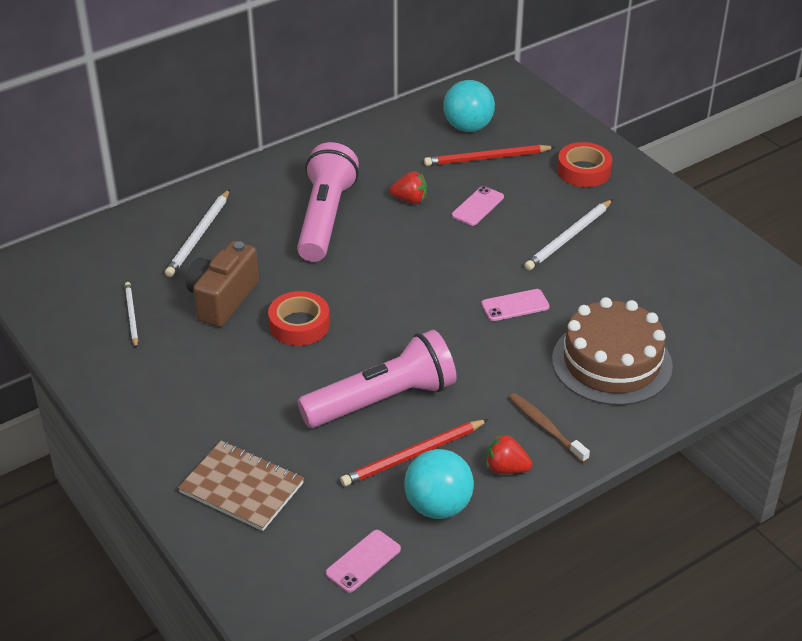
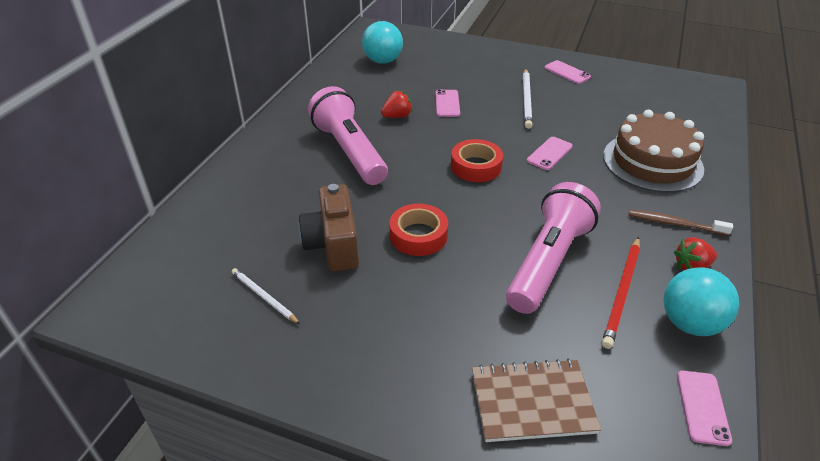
camera: 35 degrees left, 0 degrees up
(199, 236) = (259, 204): white pencil -> none
(486, 158) = (417, 74): red pencil -> none
(583, 171) = (485, 60): red tape -> red tape (476, 166)
(660, 223) = (567, 72): none -> pink phone

